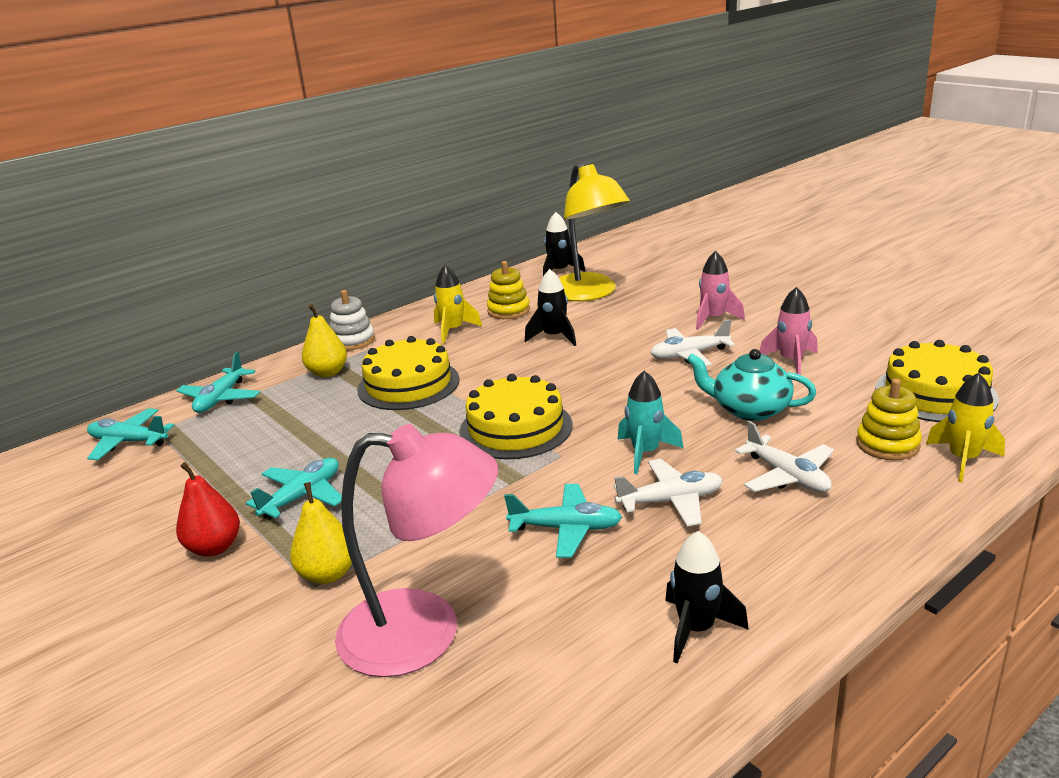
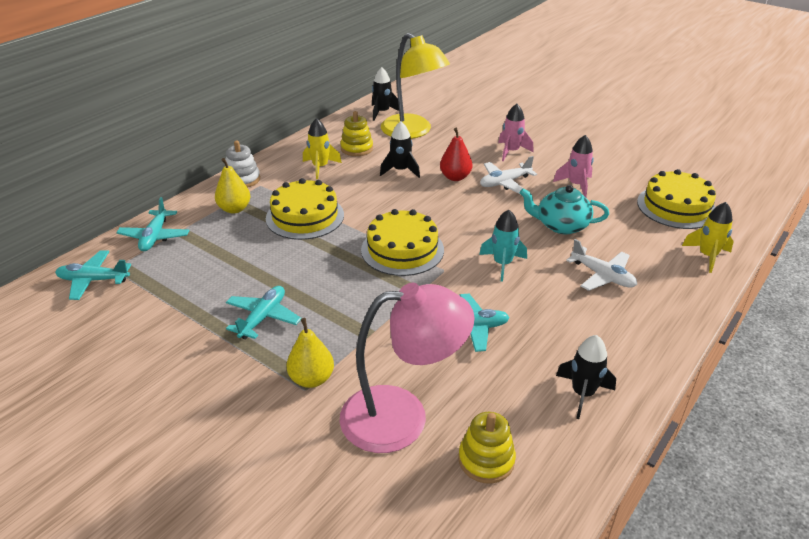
camera: 15 degrees left, 10 degrees up
(214, 547) = (212, 366): red pear -> red pear (455, 177)
(671, 501) = (533, 301): white plane -> none
(887, 444) = (658, 247): yellow stacking toy -> yellow stacking toy (486, 460)

